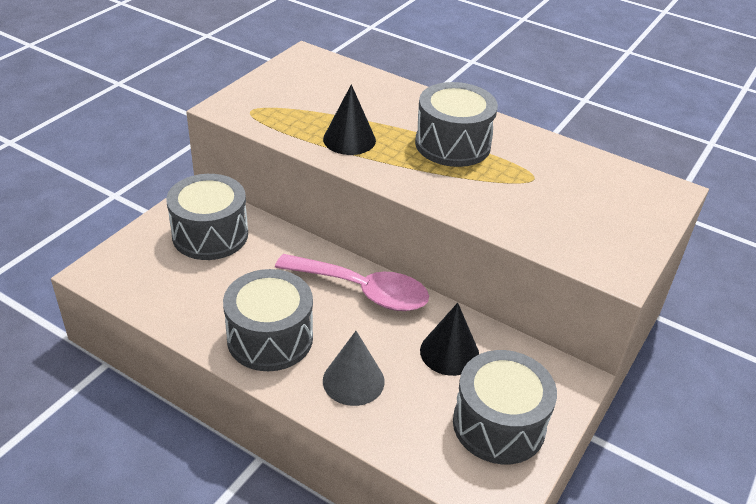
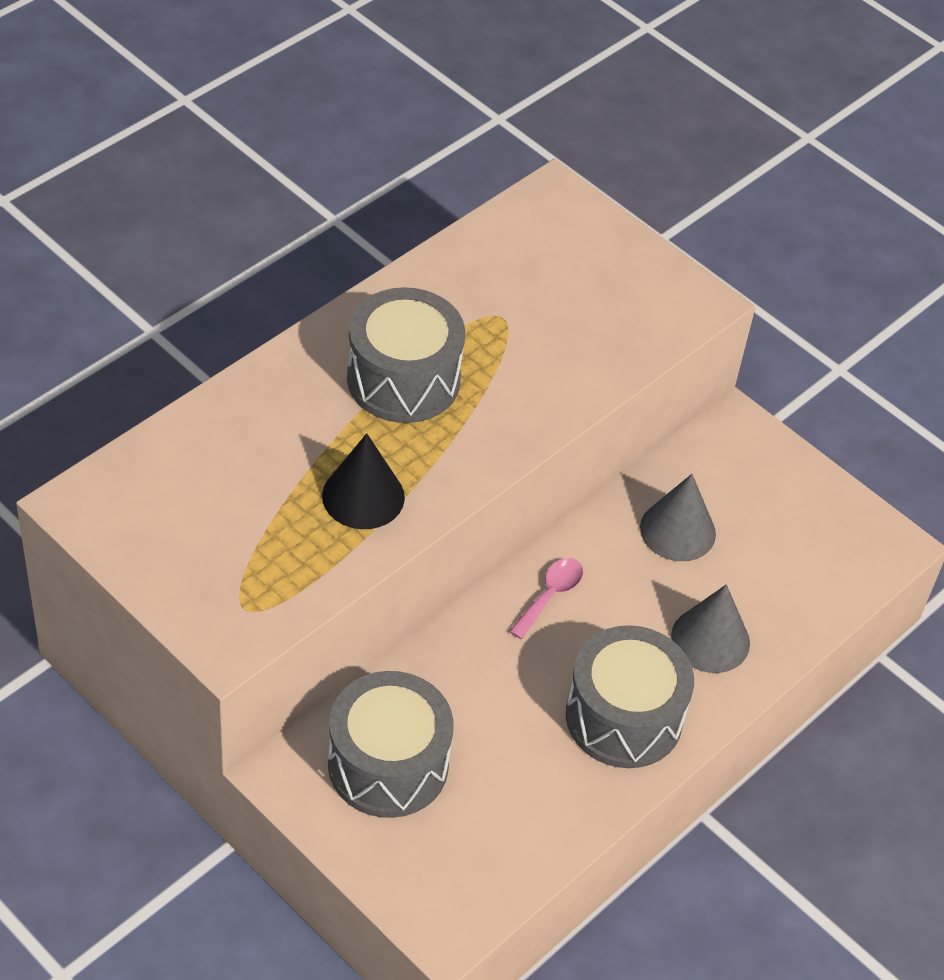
camera: 80 degrees left, 10 degrees up
(363, 291) = (550, 595): pink spoon -> pink spoon, size x0.48
(449, 352) = (677, 530): black cone -> grey cone
(499, 424) = (794, 515): grey drum -> none

